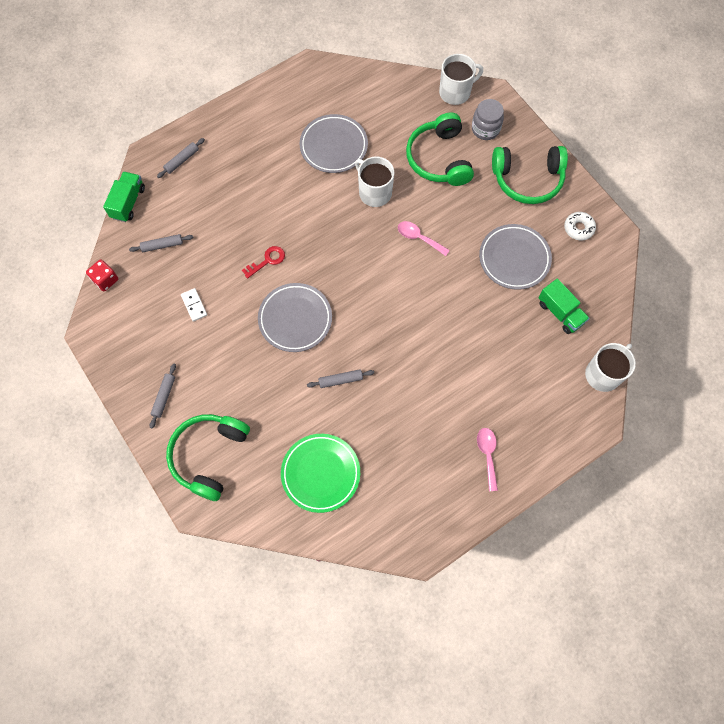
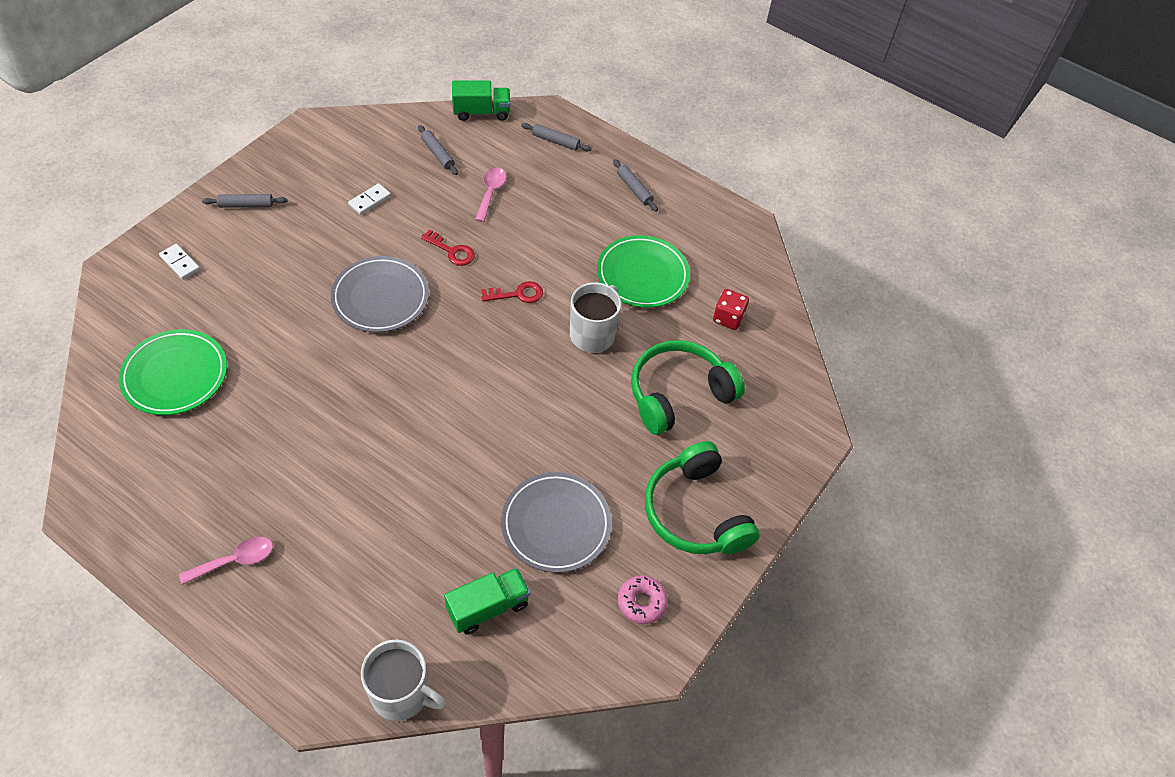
camera: 65 degrees right, 15 degrees down
(105, 280) = (377, 120): red dice -> red dice (728, 318)
(209, 456) = (180, 263): green headphones -> white domino
(323, 228) = (518, 294): none -> red key
(333, 146) = (642, 275): grey plate -> green plate
(340, 380) = (308, 364): grey rolling pin -> grey rolling pin (634, 189)
(418, 238) = (544, 399): pink spoon -> pink spoon (491, 192)
(455, 92) = (795, 388): white mug -> none
(485, 129) = (754, 439): grey jar -> none
(560, 312) = (488, 607): green truck -> green truck turned 150 degrees counterclockwise
(578, 228) = (641, 602): white donut -> pink donut

